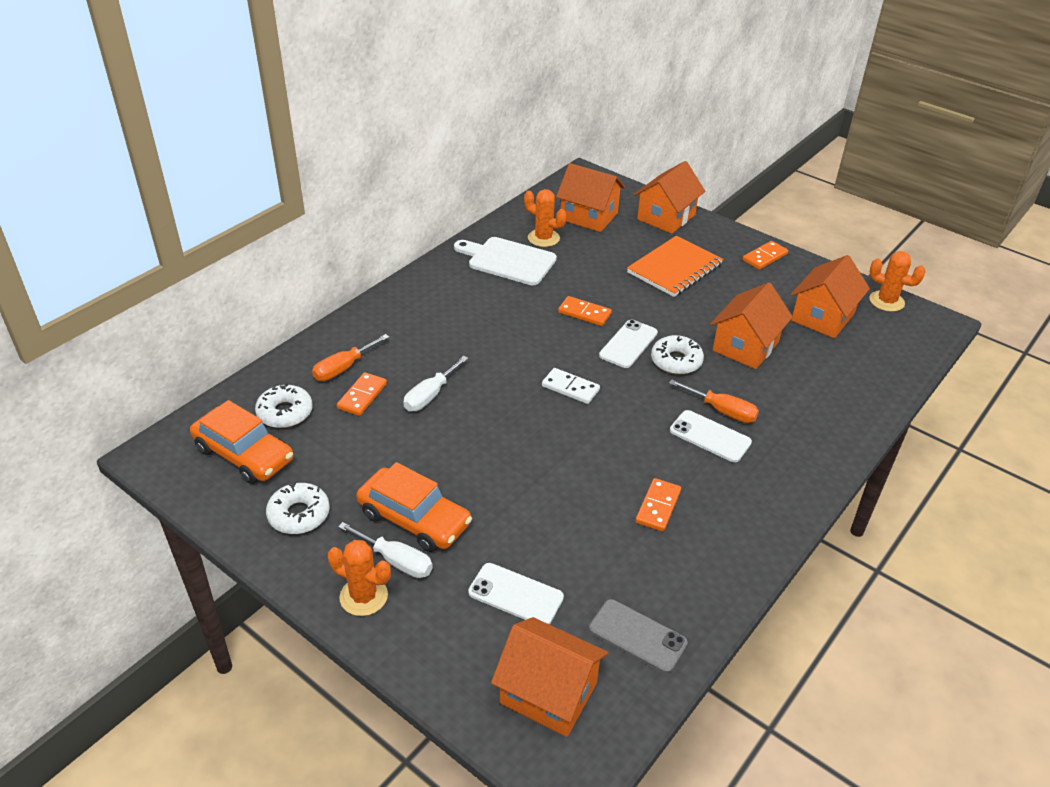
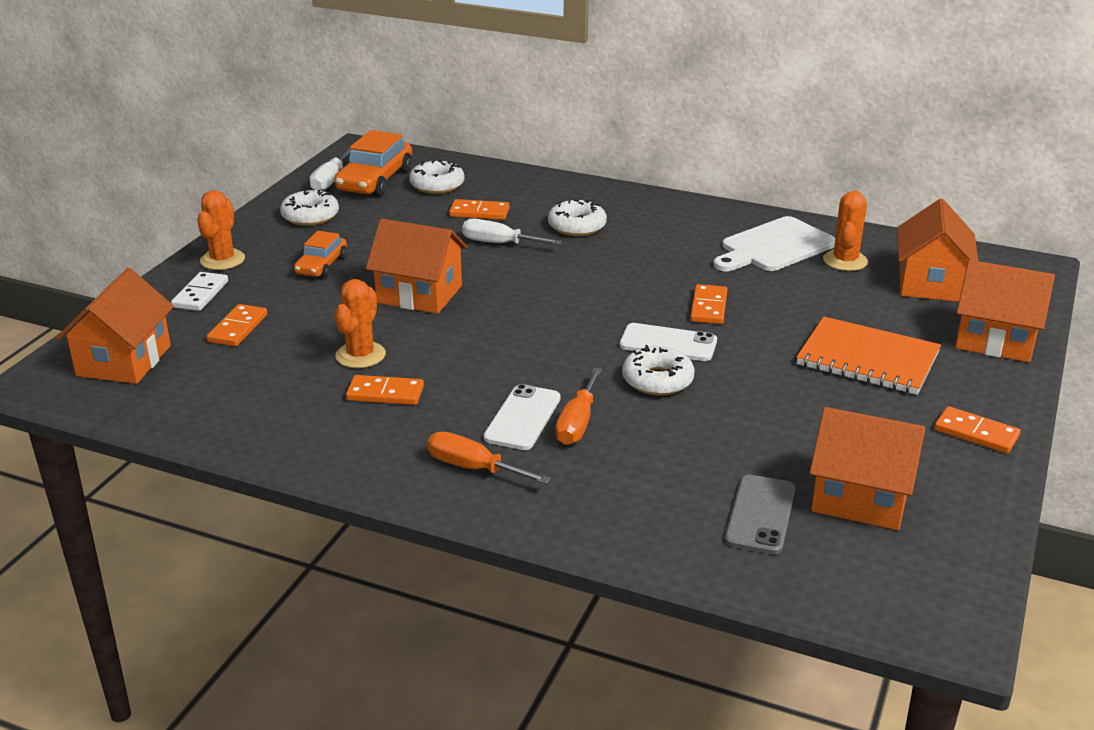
camera: 75 degrees right, 10 degrees down
(343, 368) = (515, 197): orange screwdriver -> orange screwdriver (473, 468)
(396, 561) = (267, 266): white screwdriver -> white screwdriver (330, 181)
(414, 519) = (321, 265): orange car -> orange car, size x0.60
(422, 345) = (577, 226): none -> white donut
(508, 260) = (774, 247): white cutting board -> white cutting board turned 135 degrees counterclockwise
(515, 595) = (238, 328): white phone -> orange domino
(570, 388) = (559, 316): white domino -> white domino (200, 294)
(637, 636) = (197, 400): grey phone -> grey phone (760, 515)
(745, 346) = (729, 431): orange house -> orange house (419, 294)
(886, 301) = (966, 566): orange cactus -> orange cactus (360, 355)

